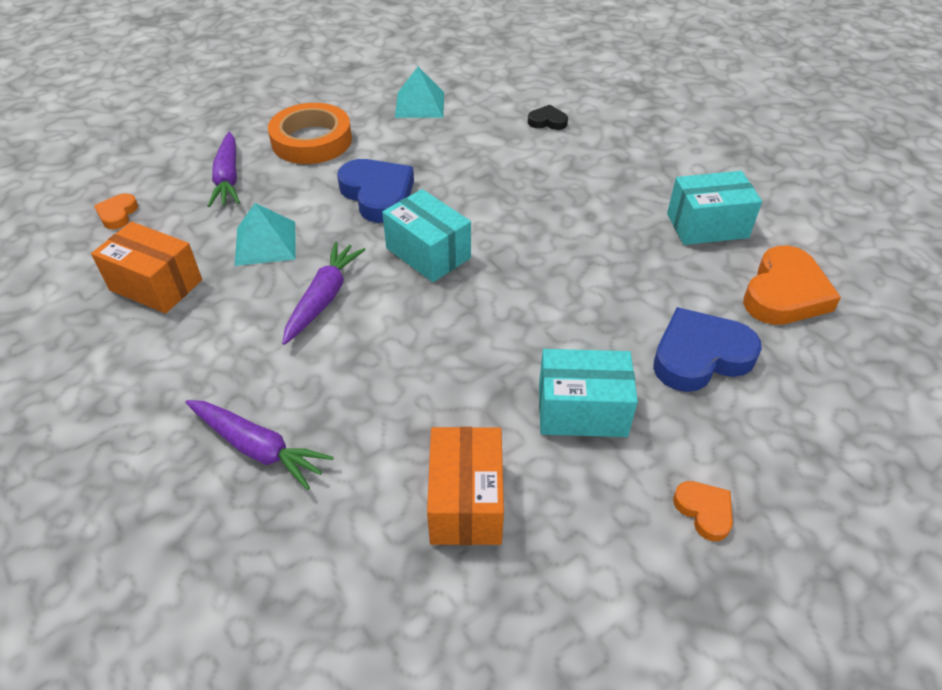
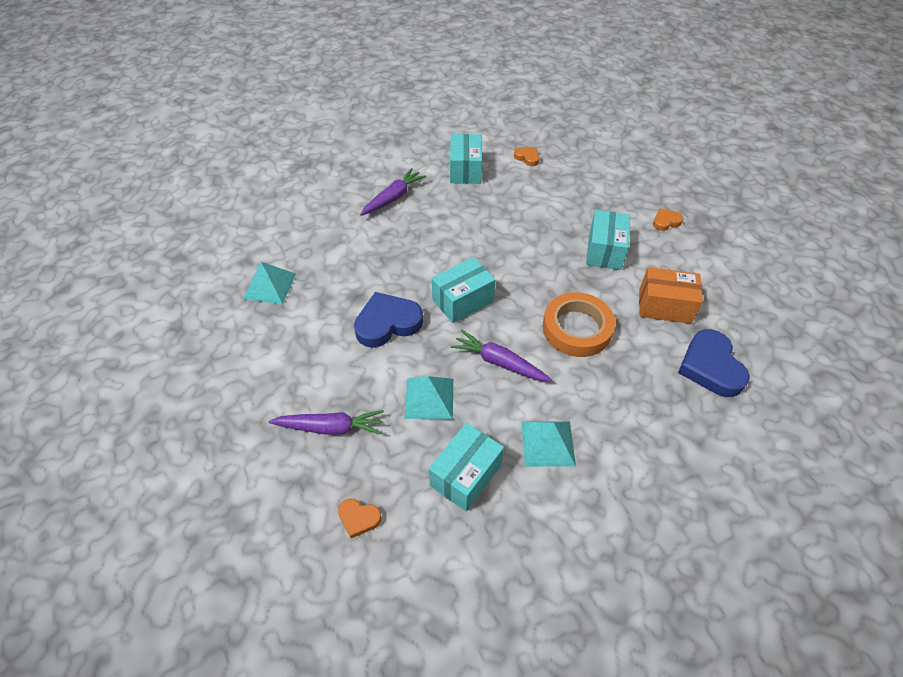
camera: 80 degrees left, 5 degrees up
(156, 285) = (465, 475): orange box -> turquoise box
(192, 356) = (547, 443): none -> turquoise pyramid
(257, 448) = (629, 401): purple carrot -> purple carrot (393, 198)
(311, 140) = (294, 363): orange tape -> orange tape (577, 328)
(547, 121) = (327, 216): black heart -> none
(700, 356) = (569, 199): blue heart -> blue heart (710, 367)
(784, 293) = (527, 157): orange heart -> orange heart, size x0.51

